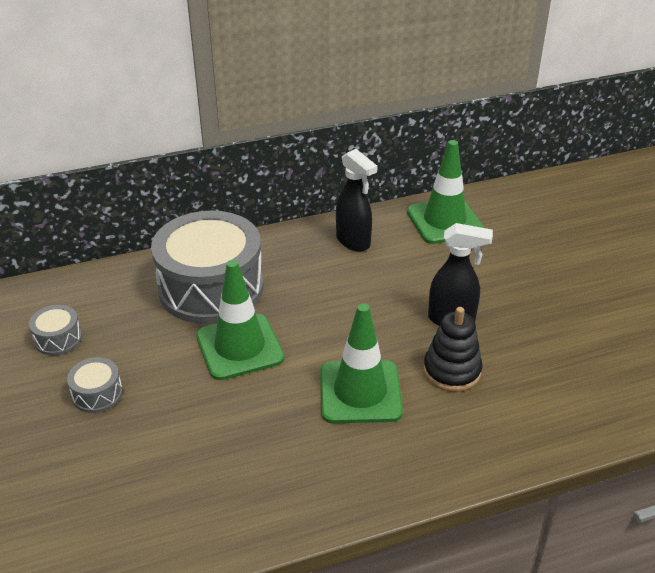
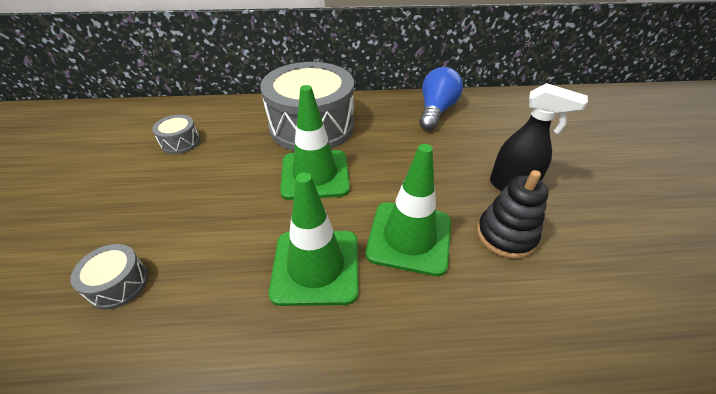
camera: 15 degrees right, 5 degrees up
(97, 394) = (182, 190): grey drum -> grey drum (119, 284)
(353, 242) = (436, 111): black spray bottle -> blue light bulb
(444, 221) = (515, 107): green traffic cone -> green traffic cone (316, 266)

